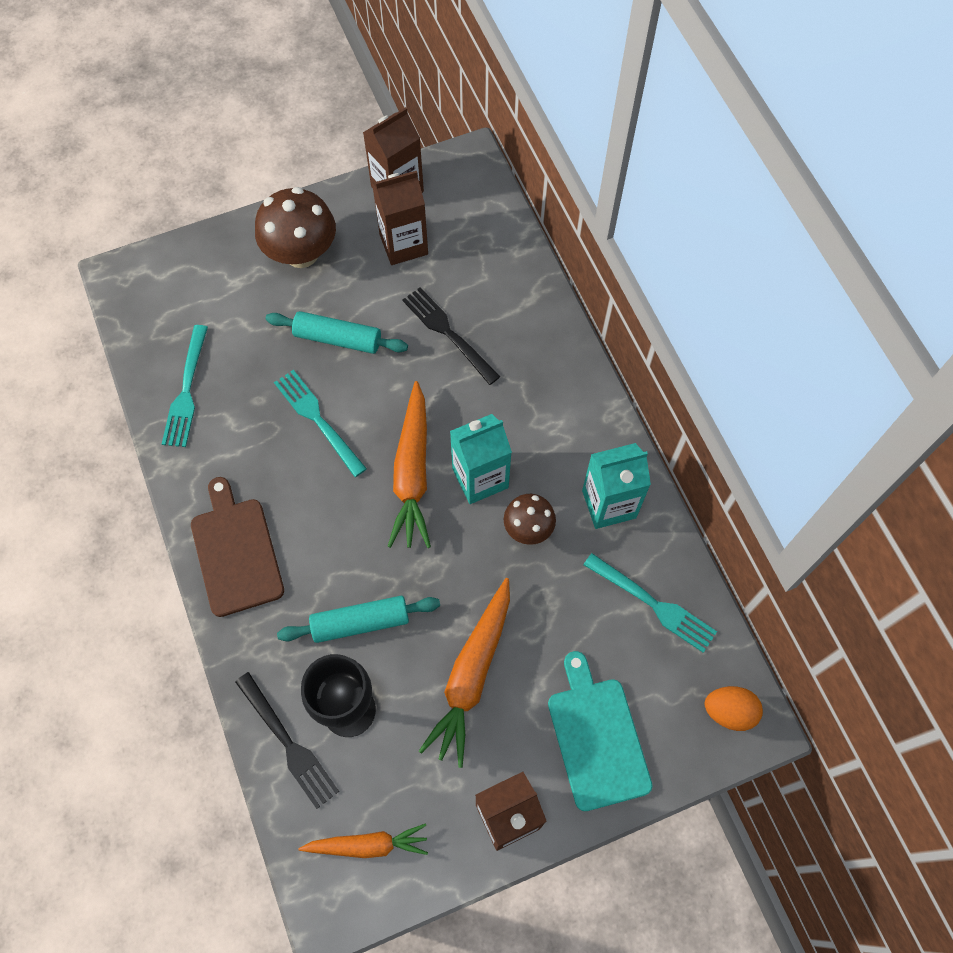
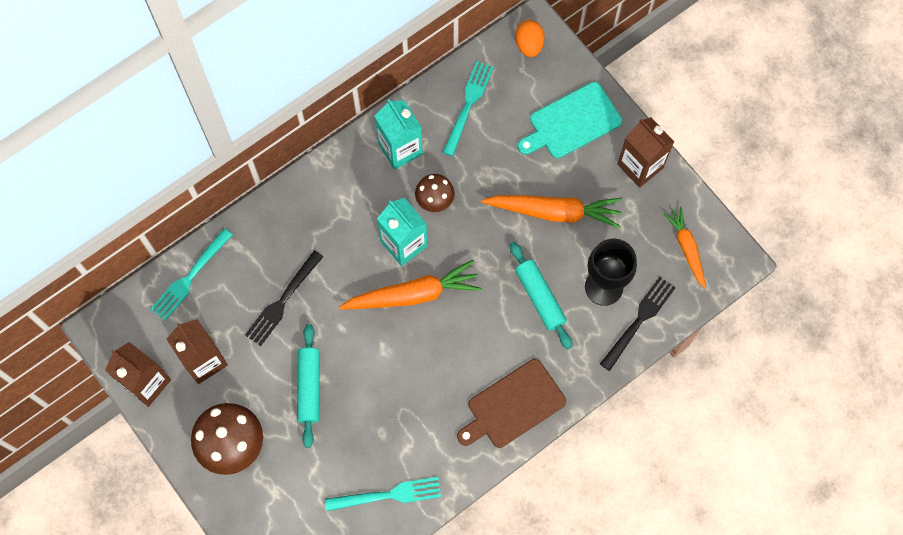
camera: 105 degrees left, 5 degrees up
(318, 420) = (387, 379): turquoise fork -> turquoise fork (190, 277)

